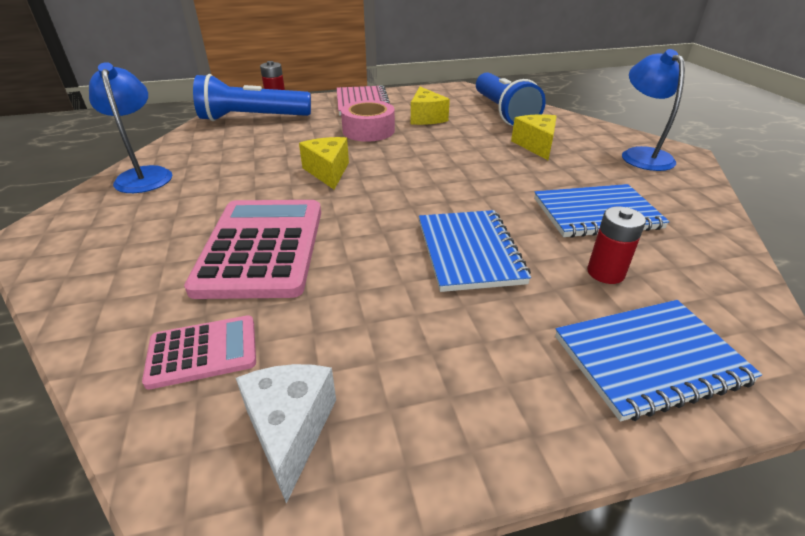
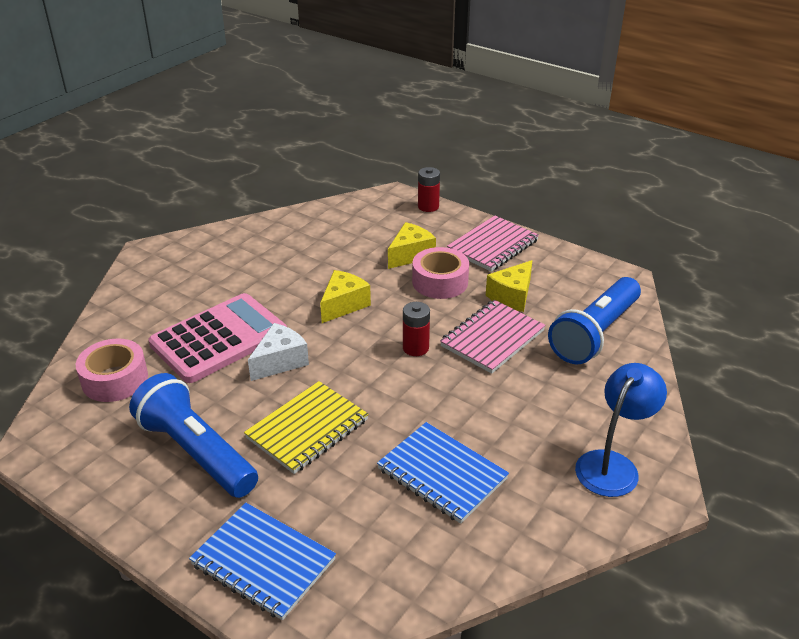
camera: 50 degrees right, 0 degrees up
(144, 175) = (246, 236): blue lamp -> none
(203, 352) = (115, 379): pink calculator -> pink tape
(252, 118) = (383, 216): blue flashlight -> blue flashlight (196, 452)
(290, 430) = (90, 442): white cheese -> white cheese (280, 361)
(461, 139) = (492, 338): none -> pink notebook
(469, 252) = (307, 429): blue notebook -> yellow notebook
(536, 145) = (540, 387): yellow cheese -> yellow cheese (410, 255)
(605, 273) = (350, 509): red battery -> red battery (415, 348)

